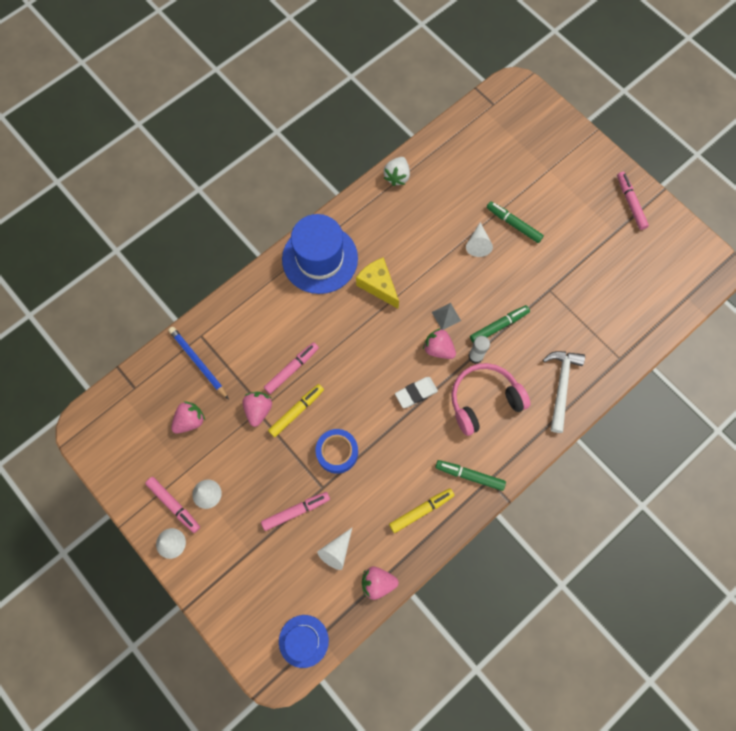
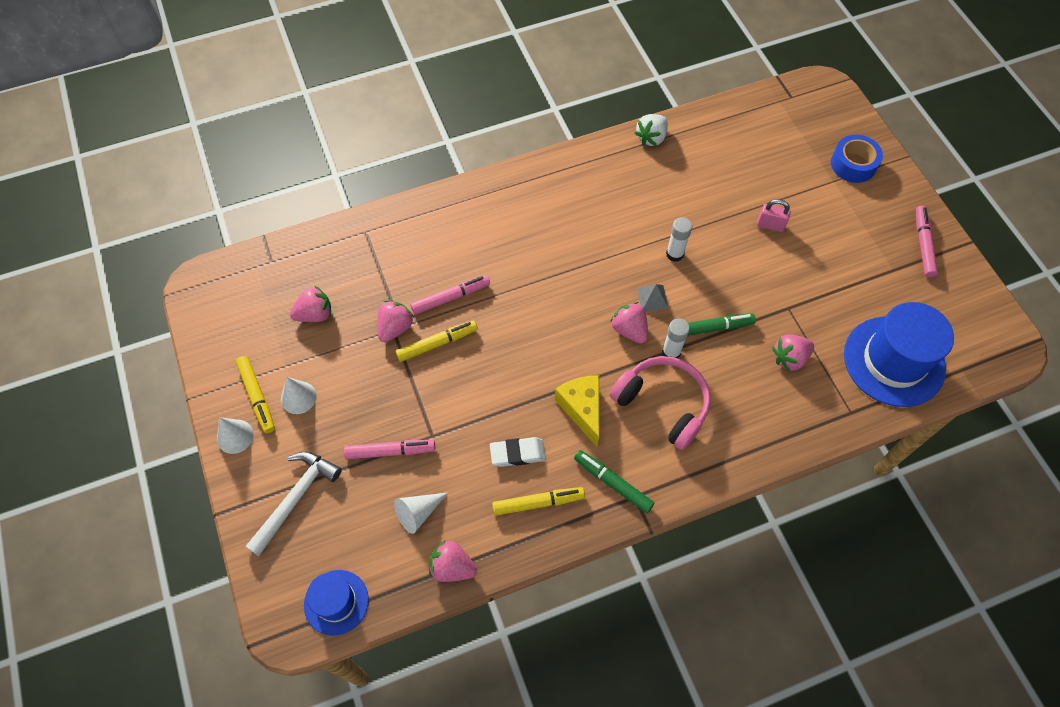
camera: 20 degrees right, 10 degrees down
(174, 505) = (257, 397): pink marker -> yellow marker
(198, 362) = (350, 258): blue pencil -> none
(320, 259) = (530, 194): blue hat -> blue hat (894, 361)
(337, 452) = (465, 403): blue tape -> blue tape (853, 164)
(378, 285) = (585, 241): yellow cheese -> yellow cheese (582, 409)
(416, 393) = (584, 369): white eraser -> white eraser (517, 453)
(450, 273) = (674, 254): none -> white glue stick
(478, 244) = (719, 234): white cone -> none
(484, 400) = (663, 404): pink headphones -> pink headphones turned 45 degrees clockwise
(513, 224) = (770, 225): green marker -> pink padlock
(561, 386) = (764, 419): white hammer -> white hammer (295, 498)
(563, 331) = (789, 358): none -> pink strawberry

